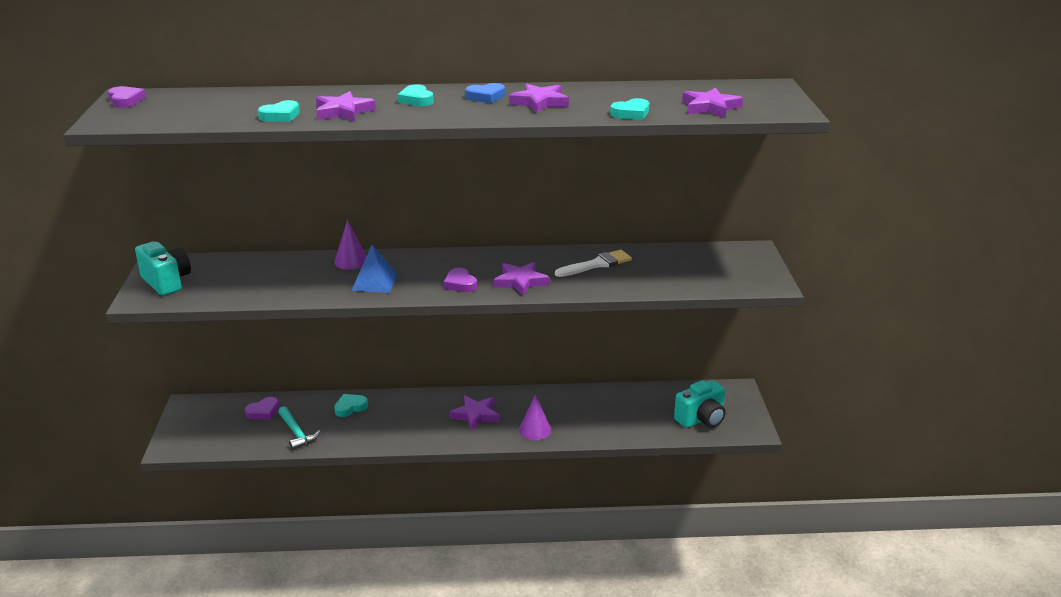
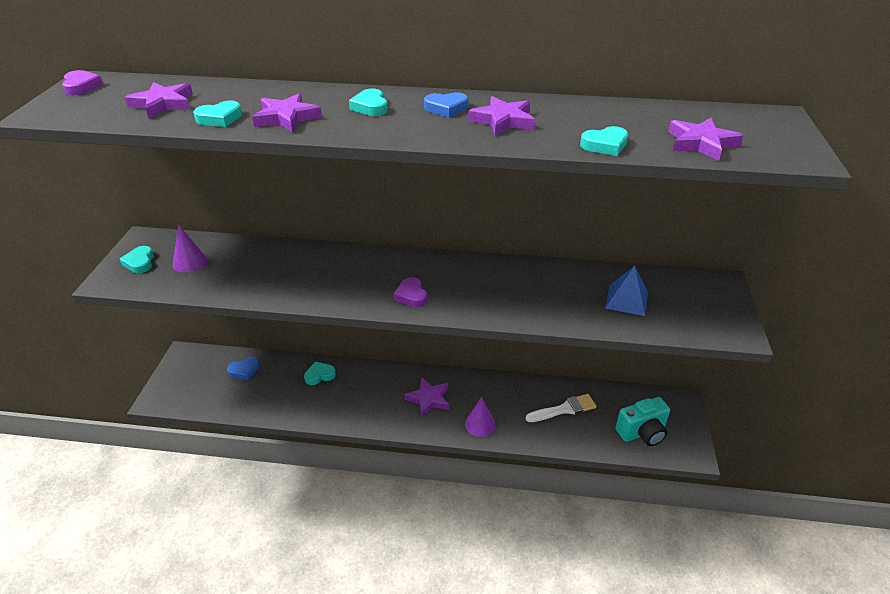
camera: 10 degrees right, 10 degrees up
(166, 282) = (140, 262): turquoise camera -> turquoise heart
(263, 412) = (244, 370): purple heart -> blue heart
(297, 433) = (266, 398): turquoise hammer -> none
(351, 261) = (315, 255): purple cone -> purple cone (190, 262)
(375, 282) = (329, 284): blue pyramid -> blue pyramid (626, 300)
(520, 282) = (472, 299): purple star -> purple star (163, 104)
(596, 264) = (554, 285): white brush -> white brush (564, 409)

